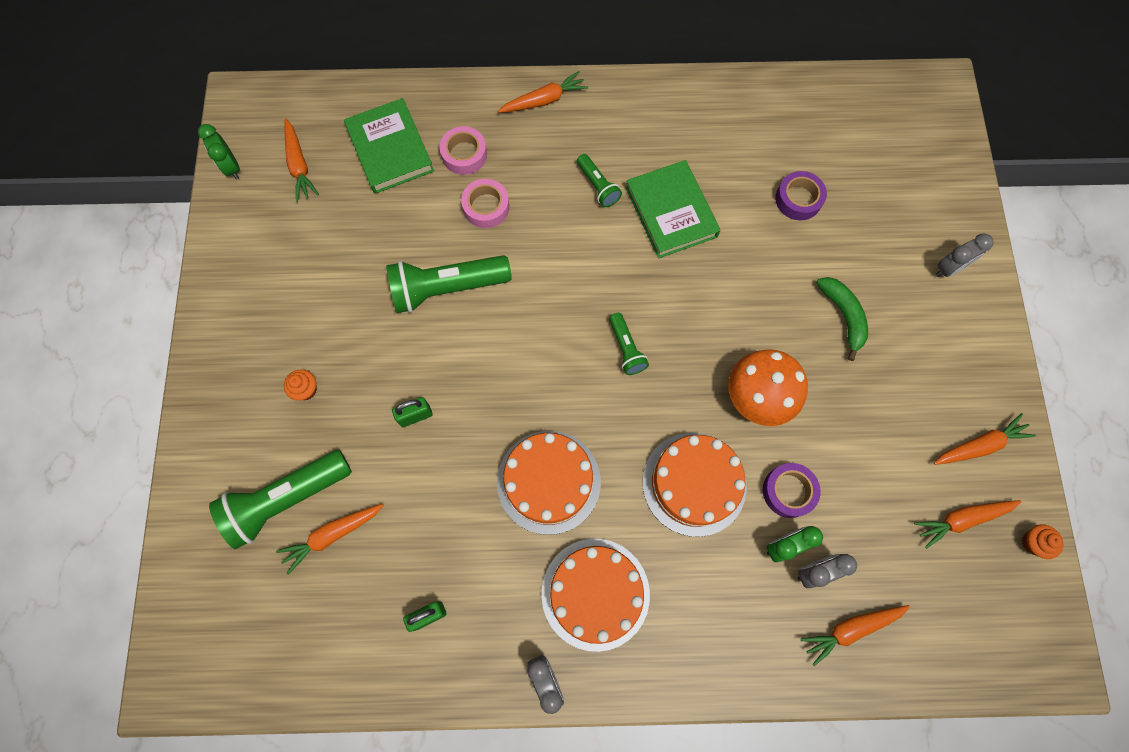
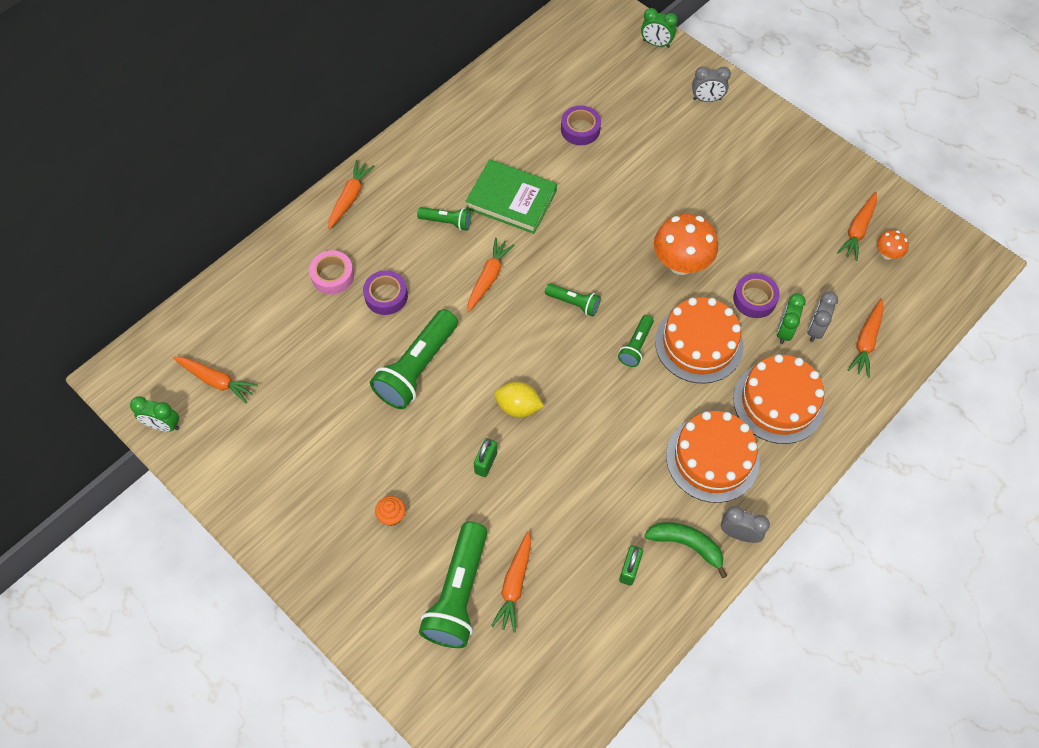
camera: 45 degrees left, 10 degrees down
(390, 149) = (274, 315): green book -> none
(486, 207) = (386, 296): pink tape -> purple tape
(488, 394) = (518, 407): none -> yellow lemon
(548, 482) = (614, 422): orange cake -> orange cake (778, 402)
(637, 434) = (636, 346): none -> green flashlight
(843, 316) = (678, 175): green banana -> green banana (687, 545)
(949, 268) = (707, 99): grey clock -> grey clock turned 75 degrees clockwise
(956, 177) = (656, 44): none -> green clock
(966, 568) = (887, 254): none -> orange mushroom
(979, 445) = (824, 182): orange carrot -> orange carrot (488, 278)
(1033, 543) = (903, 210): orange cupcake -> none

